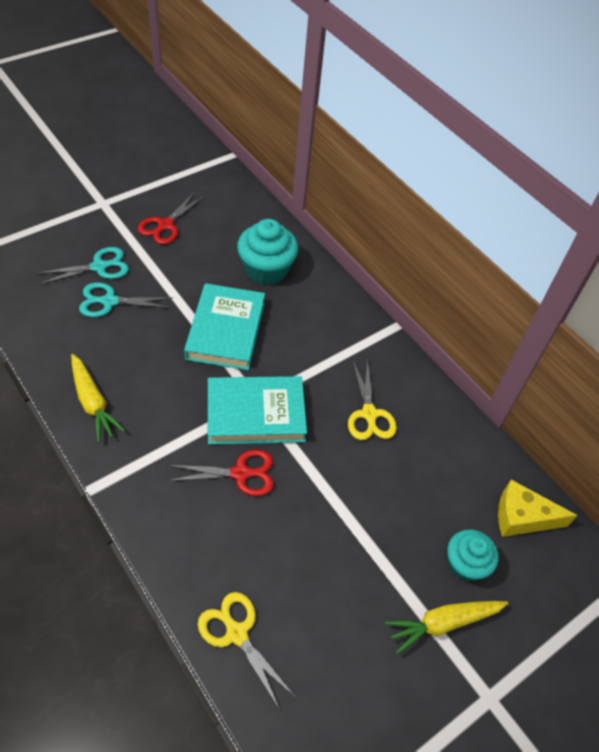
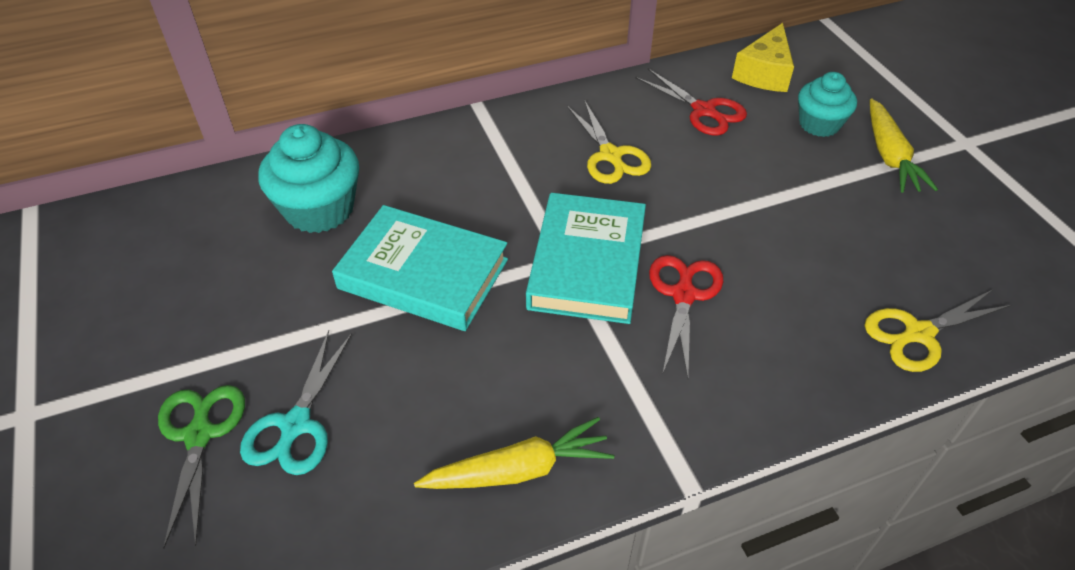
camera: 70 degrees left, 5 degrees down
(99, 267) = (199, 435): turquoise scissors -> green scissors
(165, 225) = (148, 321): red scissors -> red scissors (703, 111)
(369, 414) = (610, 155): yellow scissors -> yellow scissors turned 60 degrees clockwise

